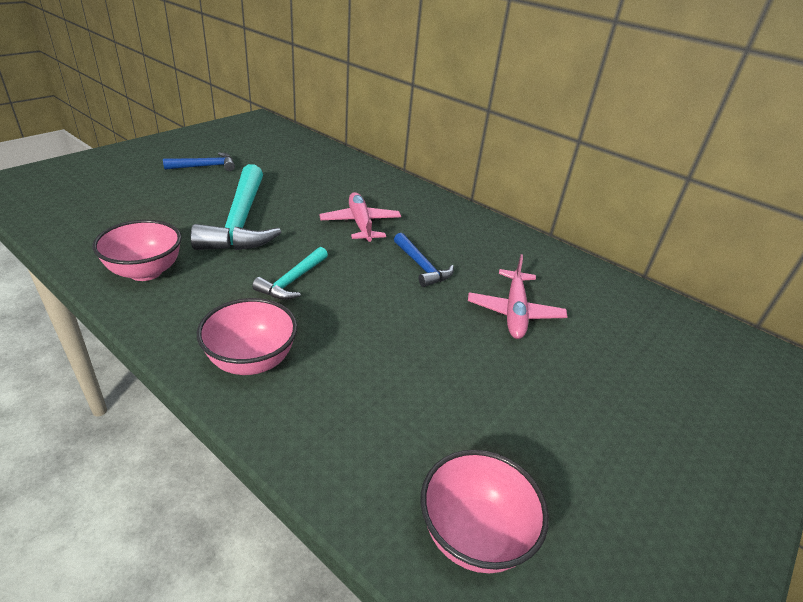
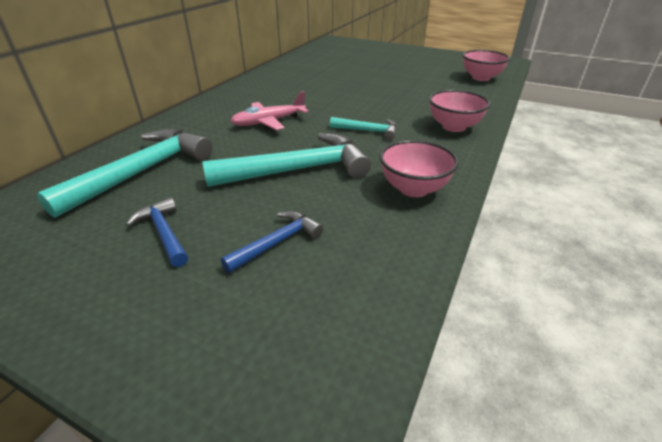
camera: 100 degrees left, 0 degrees up
(297, 164) = (143, 171): none -> turquoise hammer
(422, 266) = (315, 98): blue hammer -> blue hammer (277, 242)
(514, 311) = (342, 76): pink plane -> none

